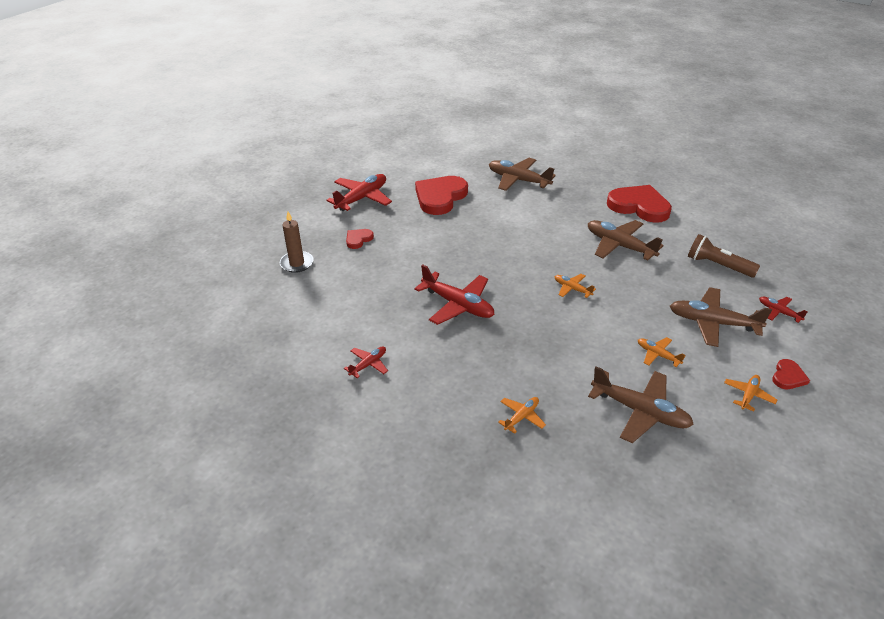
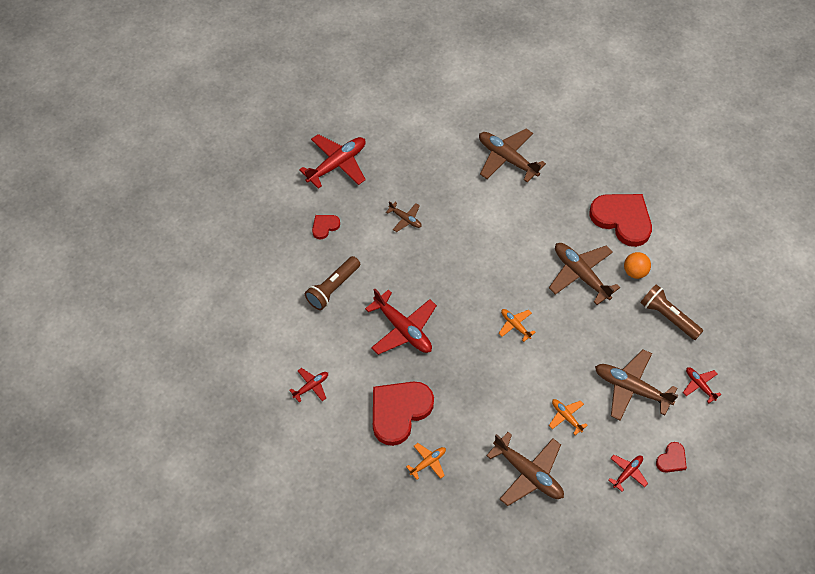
camera: 10 degrees right, 20 degrees up
(297, 263) = (262, 251): brown candle -> none
(376, 282) = (333, 288): none -> brown flashlight
(437, 226) = (405, 219): none -> brown plane
(440, 197) = (418, 174): red heart -> red heart (399, 411)
(669, 238) = (635, 271): none -> orange ball
(748, 395) = (627, 473): orange plane -> red plane

